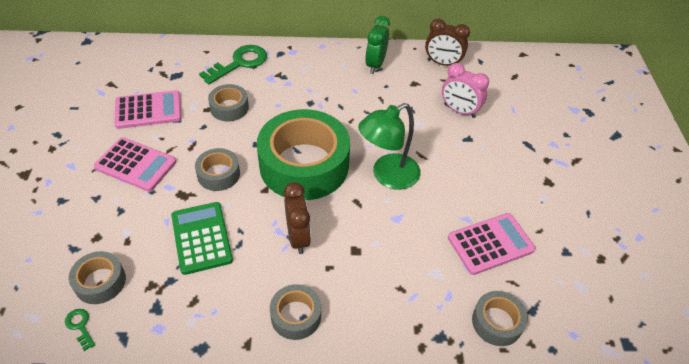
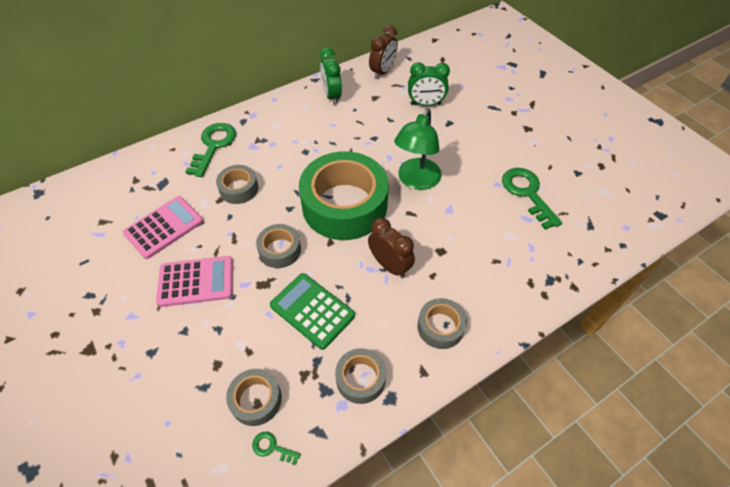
camera: 30 degrees left, 5 degrees up
(442, 63) = (383, 72): brown clock -> brown clock turned 45 degrees counterclockwise
(459, 111) = (425, 104): pink clock -> green clock
(490, 244) = (527, 193): pink calculator -> green key
(497, 322) = (576, 247): grey tape -> grey tape (360, 379)

